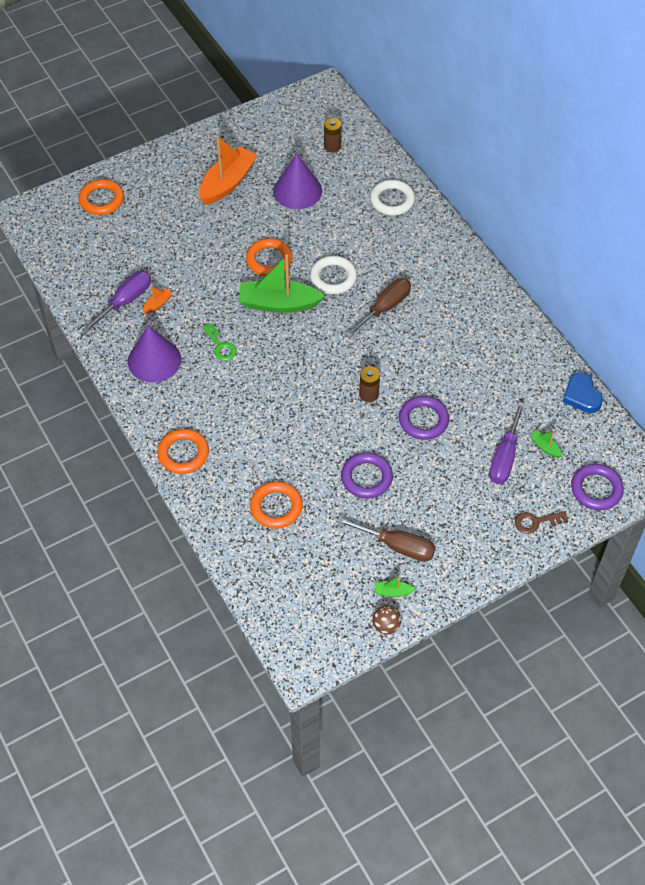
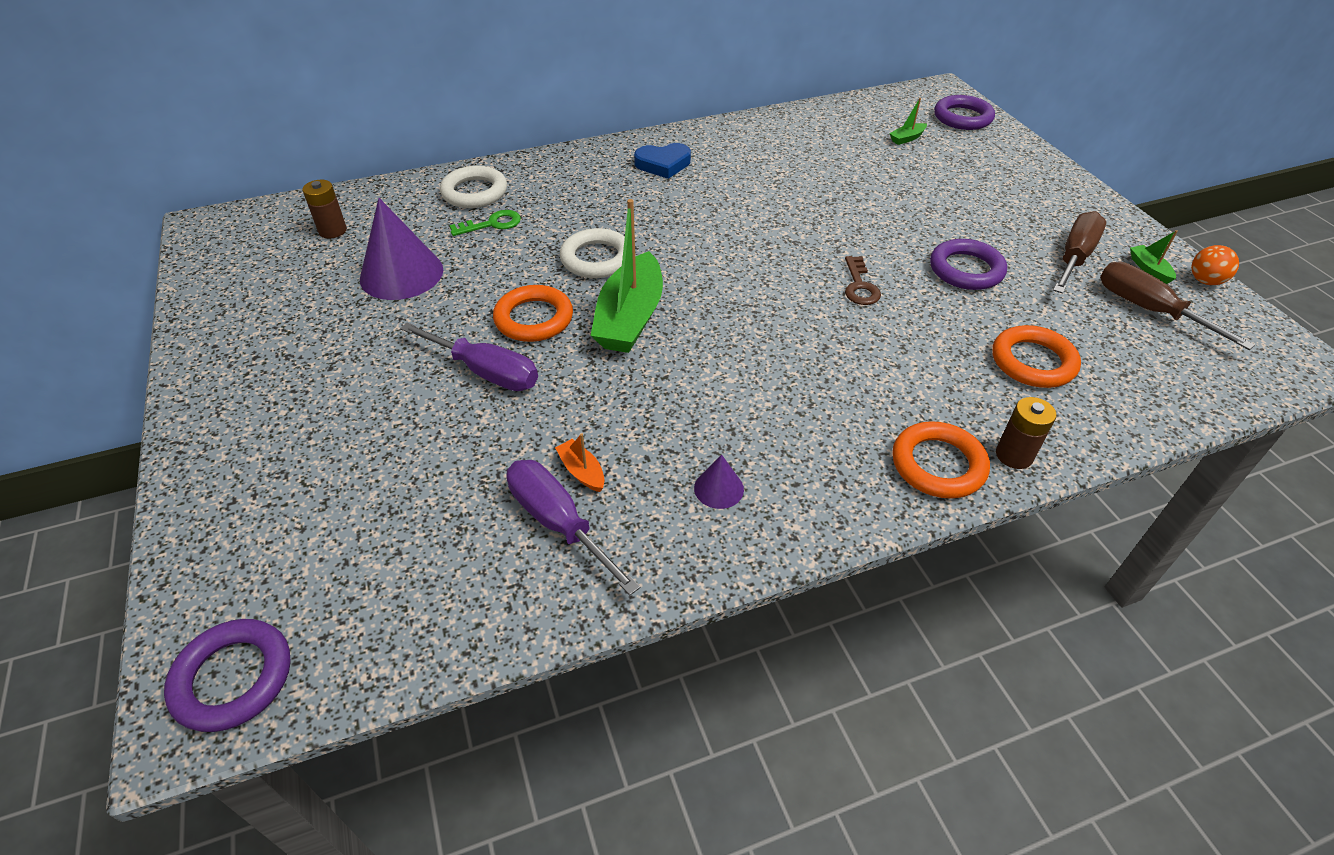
camera: 80 degrees left, 10 degrees down
(102, 200) = (254, 543): orange ring -> none
(154, 360) = (719, 488): purple cone -> purple cone, size x0.47
(220, 346) = (702, 393): green key -> green key (492, 224)
(227, 183) = (333, 349): orange boat -> none
(368, 394) = (820, 251): brown battery -> brown battery (1014, 455)
(385, 308) = (669, 221): brown screwdriver -> brown screwdriver (1148, 310)
(386, 626) = (1205, 281): brown ball -> orange ball
(393, 592) = (1149, 269): green boat -> green boat turned 150 degrees clockwise
(423, 420) = (867, 213): purple ring -> purple ring (233, 678)
(504, 457) = (923, 165): purple screwdriver -> purple screwdriver (486, 372)
(536, 522) = (1014, 157): brown key -> brown key (859, 286)
(581, 396) = (834, 109): blue heart -> blue heart (663, 164)

